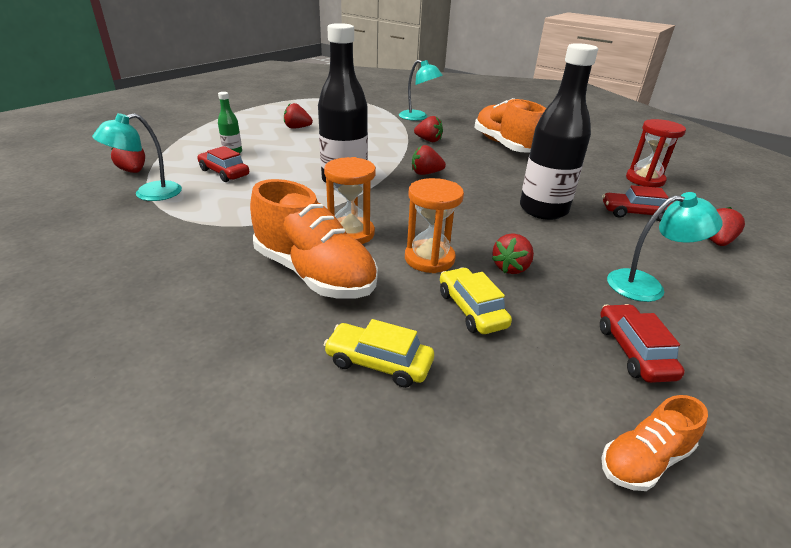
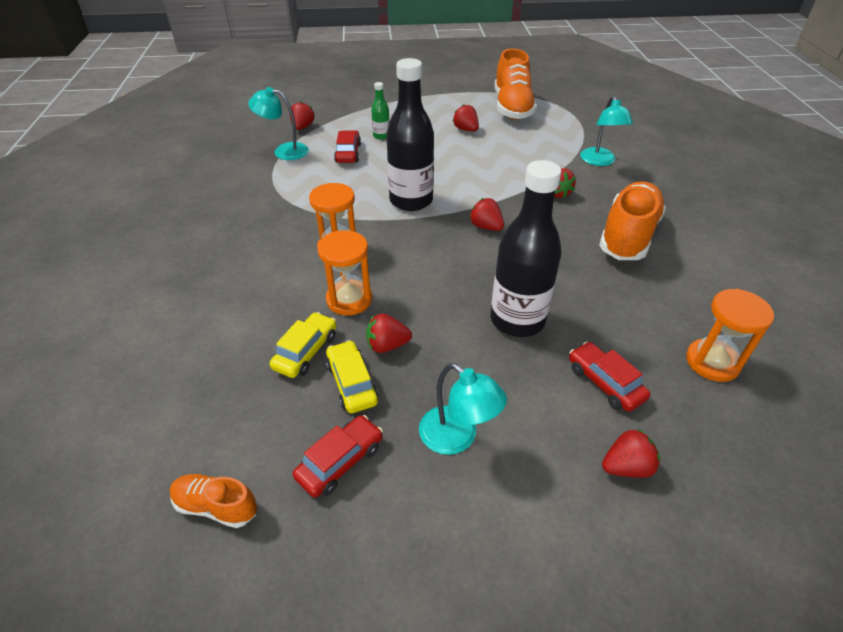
camera: 50 degrees right, 10 degrees up
(314, 273) = (271, 263): orange shoe -> orange shoe (512, 107)
(379, 362) = (208, 340): yellow car -> yellow car (352, 383)
(645, 180) = (712, 362): red hourglass -> orange hourglass

